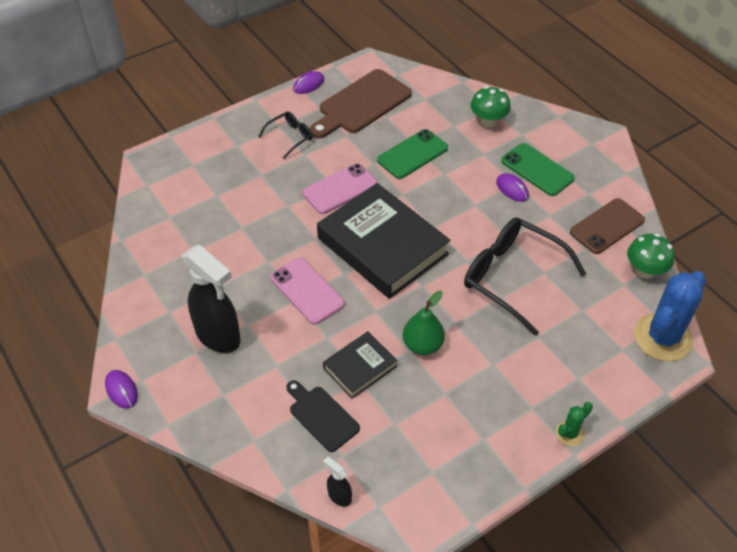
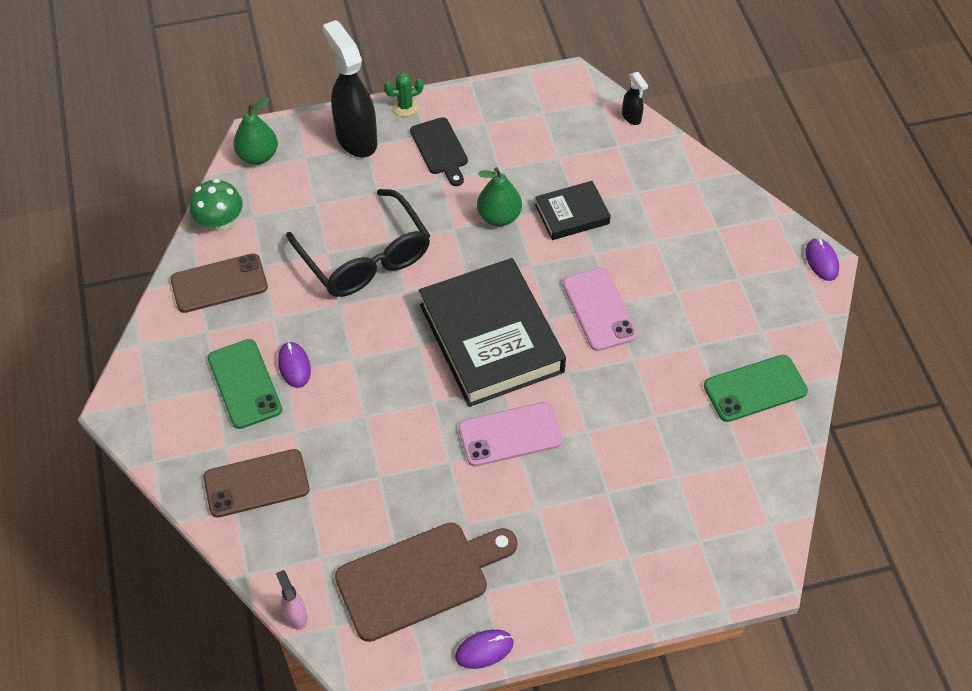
camera: 160 degrees left, 5 degrees up
(218, 336) = (710, 287): black spray bottle -> black spray bottle (356, 138)
(290, 137) = (547, 547): black glasses -> none
(321, 416) = (626, 182): black cutting board -> black cutting board (440, 149)
(412, 154) = (390, 460): green phone -> green phone (755, 388)
(422, 72) = (296, 615): none -> pink spray bottle
(488, 121) = (256, 483): green mushroom -> brown phone
(662, 337) = (258, 156): blue cactus -> green pear

